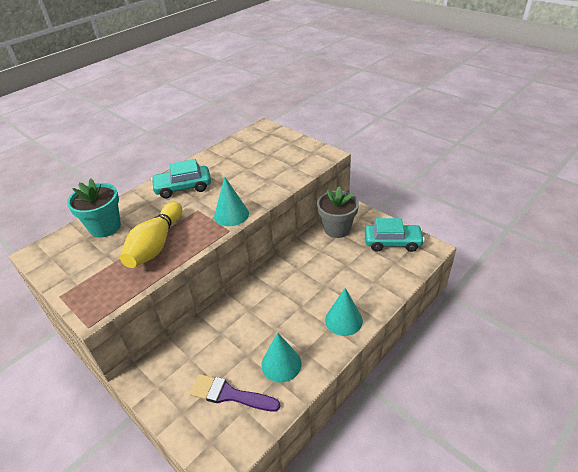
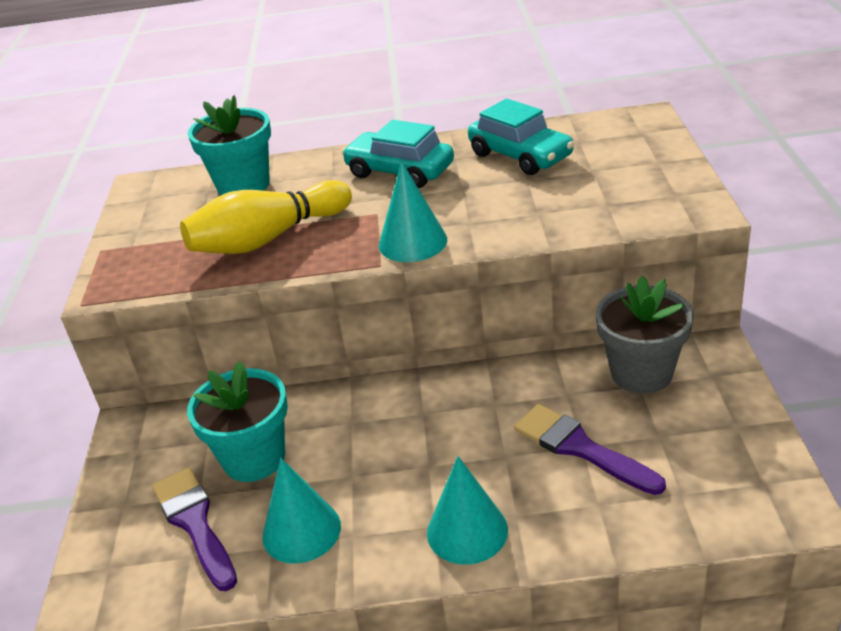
camera: 45 degrees right, 5 degrees down
(223, 350) = (254, 458): none -> turquoise flower pot
(347, 266) = (580, 448): none -> purple brush
(392, 242) = (722, 455): turquoise car -> turquoise car (520, 155)

